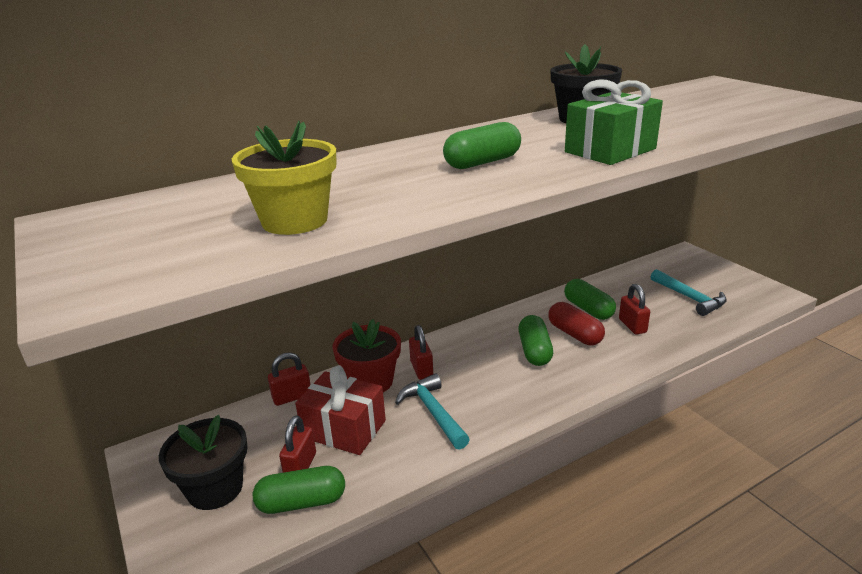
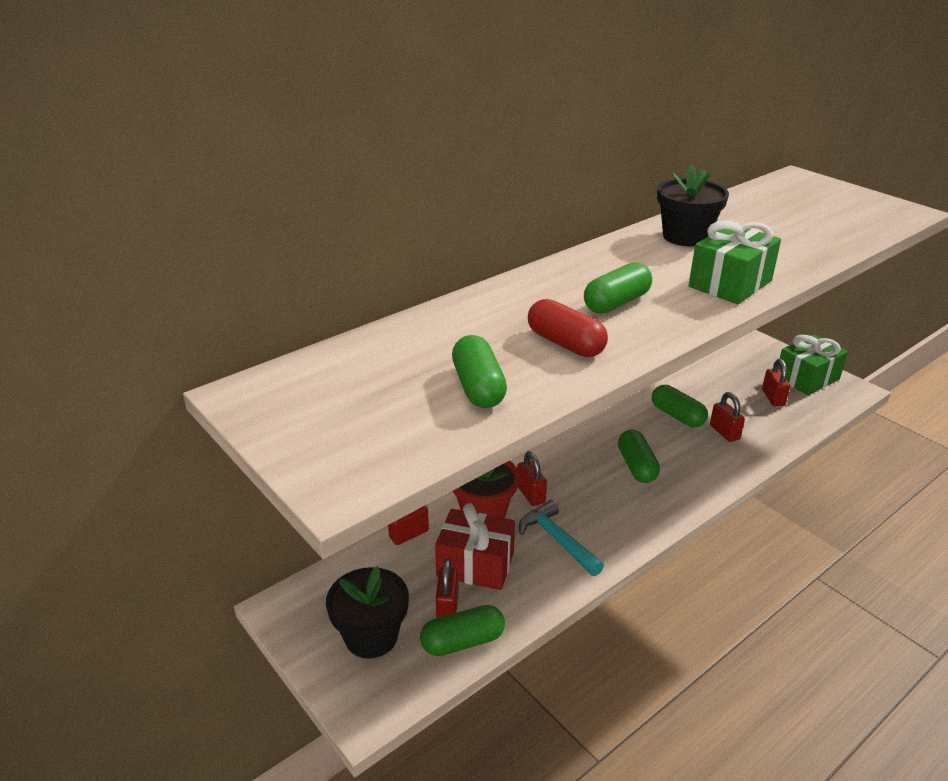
camera: 10 degrees left, 5 degrees up
(295, 221) = (478, 387): yellow flower pot -> green capsule
(574, 334) = (671, 445): red capsule -> red capsule (565, 343)
(690, 298) = (773, 398): turquoise hammer -> red padlock
(729, 283) = (807, 378): none -> green gift

